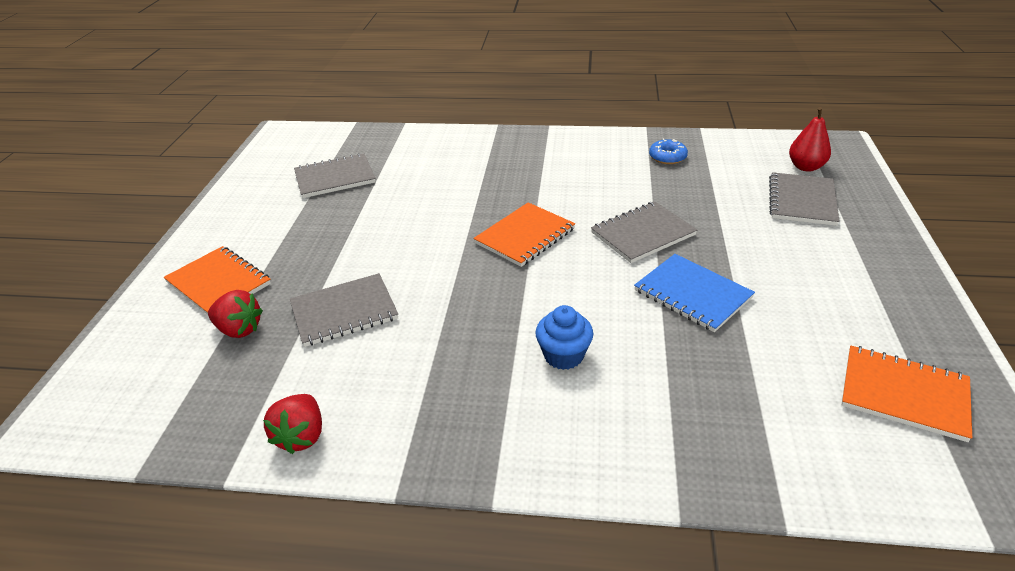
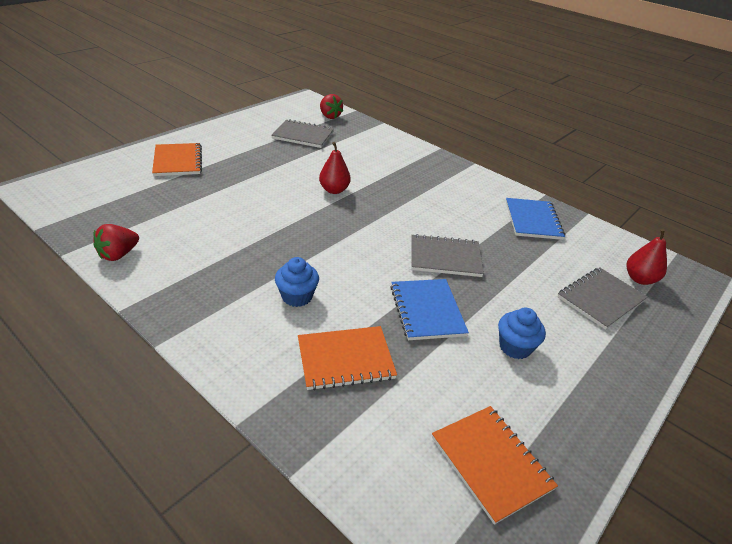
camera: 30 degrees right, 0 degrees up
(239, 329) = (158, 188): red strawberry -> red strawberry (329, 116)
(344, 312) = (215, 207): grey notebook -> none
(451, 222) = (334, 190): none -> red pear
(525, 236) = (367, 220): orange notebook -> orange notebook (345, 359)
(667, 157) = (533, 220): blue donut -> blue notebook
(797, 283) = (515, 347): none -> blue cupcake

